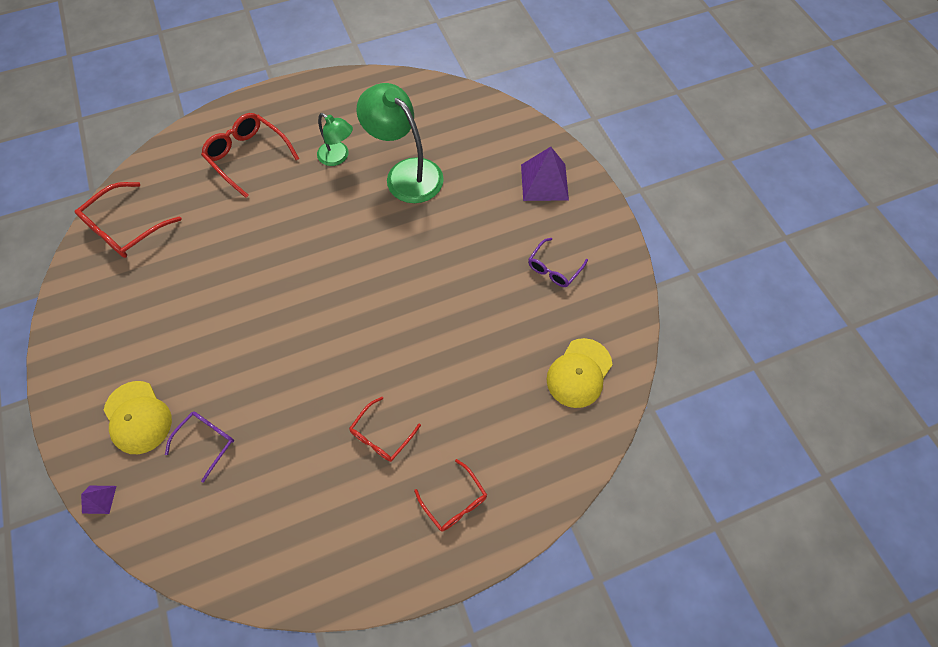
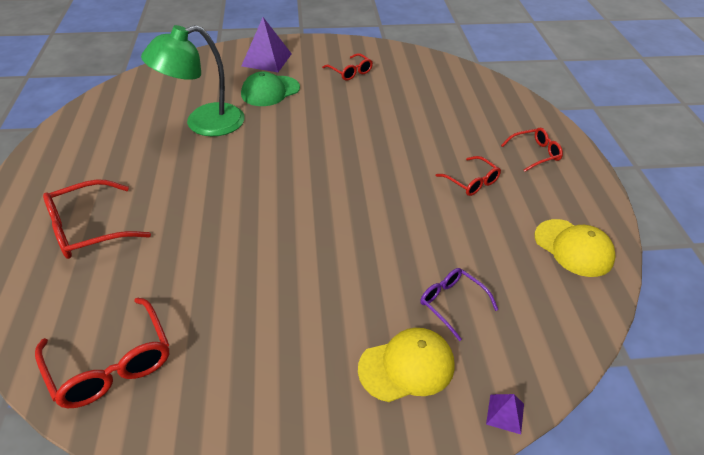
camera: 75 degrees left, 20 degrees down
(338, 157) = (148, 162): green lamp -> none
(482, 206) = (270, 91): none -> green cap
(554, 268) = (350, 72): purple glasses -> red glasses
(579, 373) = (443, 80): yellow cap -> yellow cap (573, 248)

